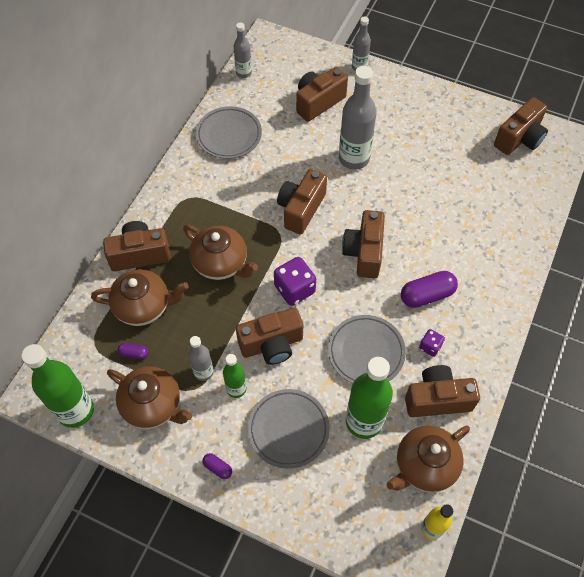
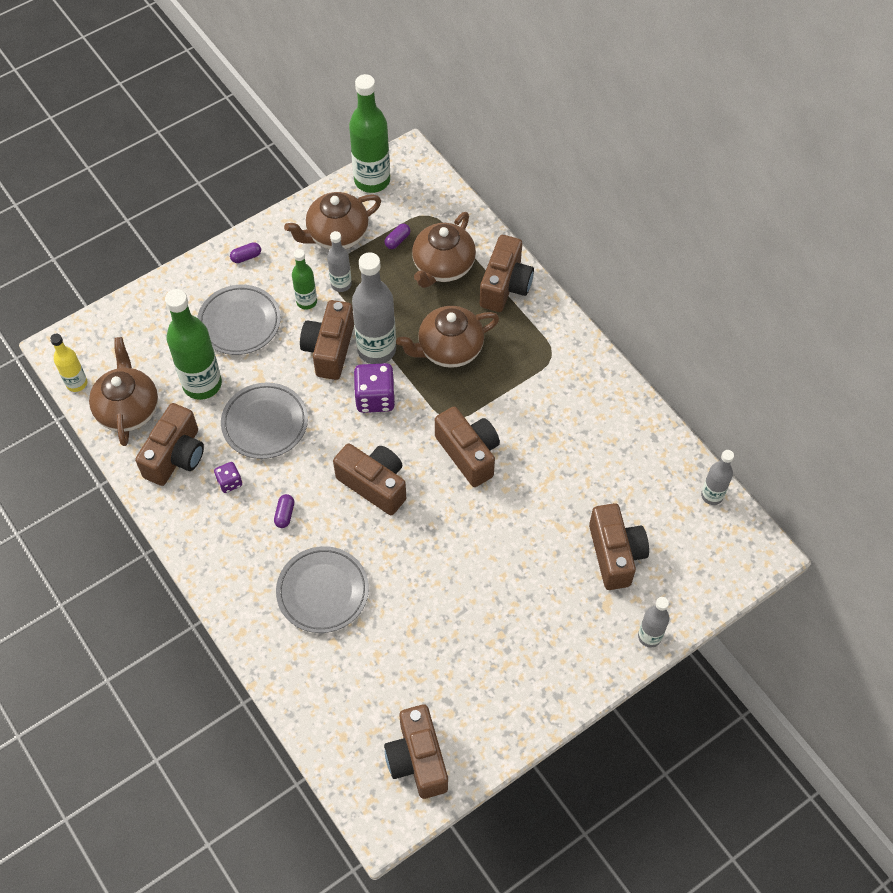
camera: 120 degrees right, 0 degrees up
(229, 135) = (617, 433): grey plate -> grey plate (323, 591)
(354, 158) = (505, 545): grey bottle -> grey bottle (376, 350)
(427, 295) = (285, 514): purple capsule -> purple capsule, size x0.50

